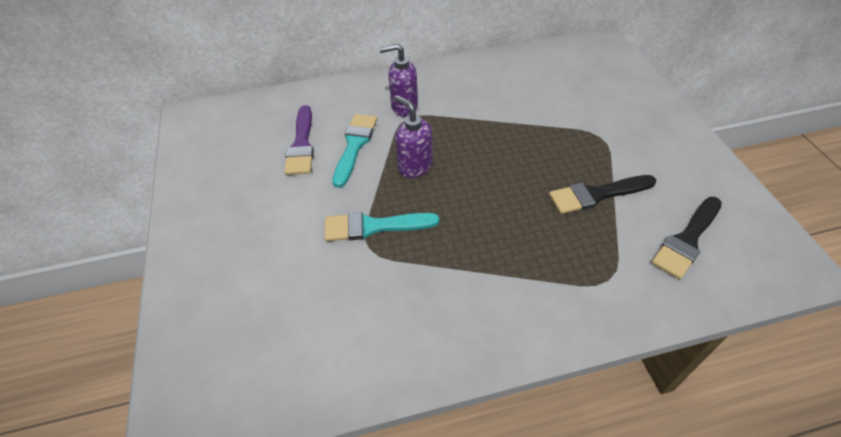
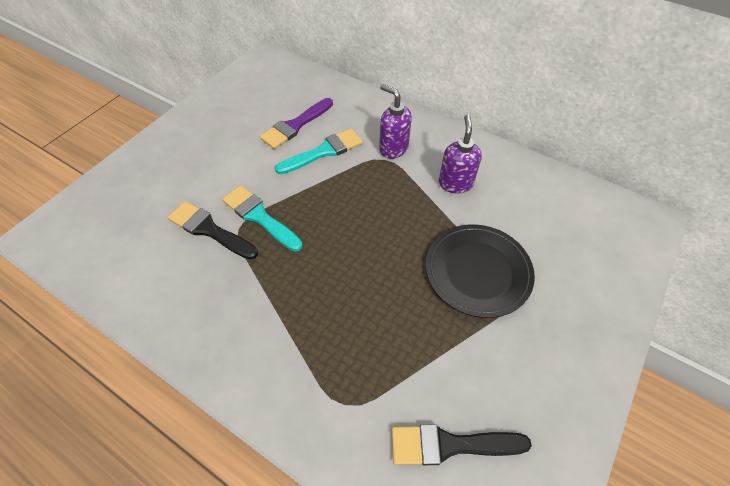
camera: 45 degrees right, 5 degrees up
(414, 166) = (339, 198): purple soap dispenser -> purple soap dispenser (455, 183)
(565, 138) = (478, 271): none -> black plate
(597, 194) = (434, 337): black brush -> black brush (210, 230)

